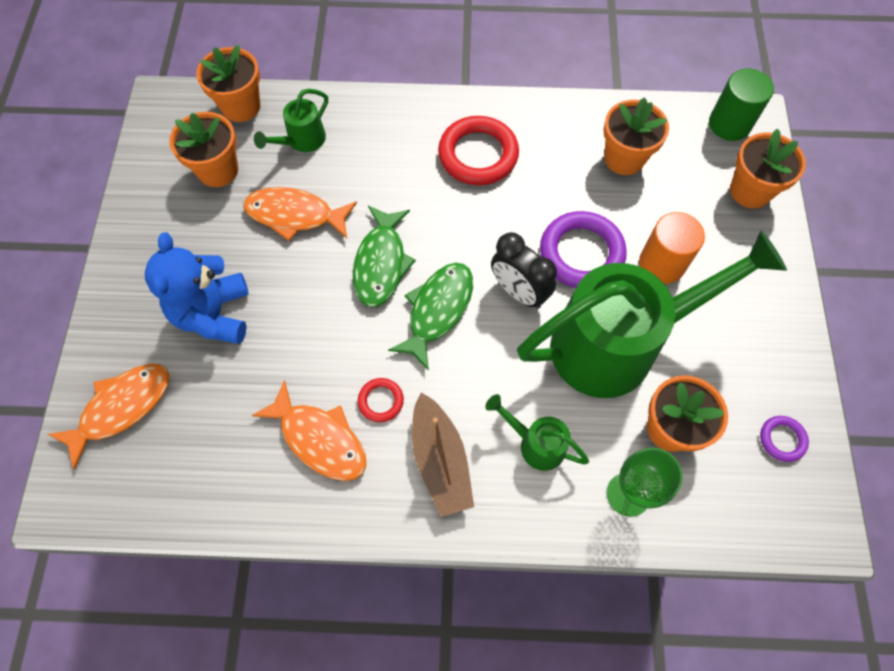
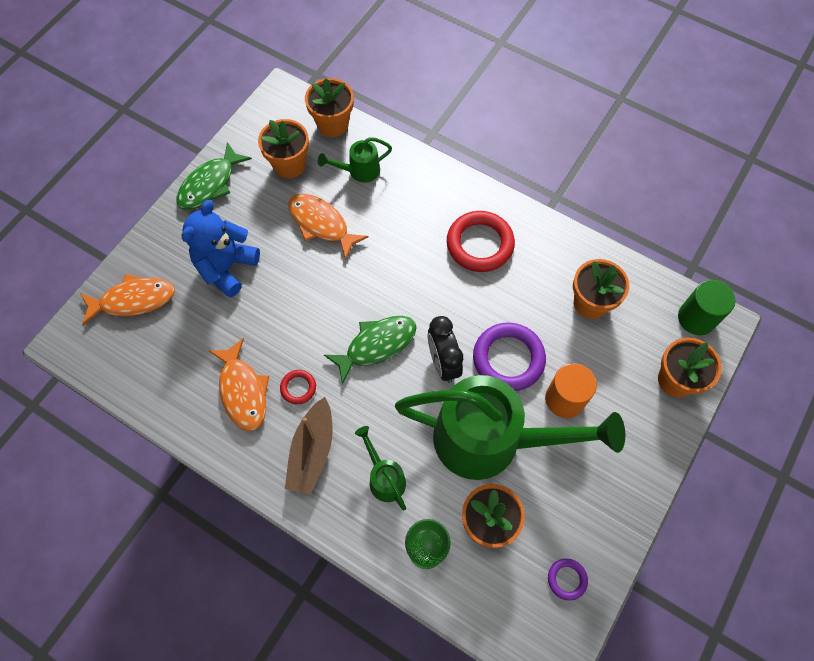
camera: 30 degrees right, 0 degrees up
(381, 263) = (359, 290): green fish -> green fish (210, 184)

